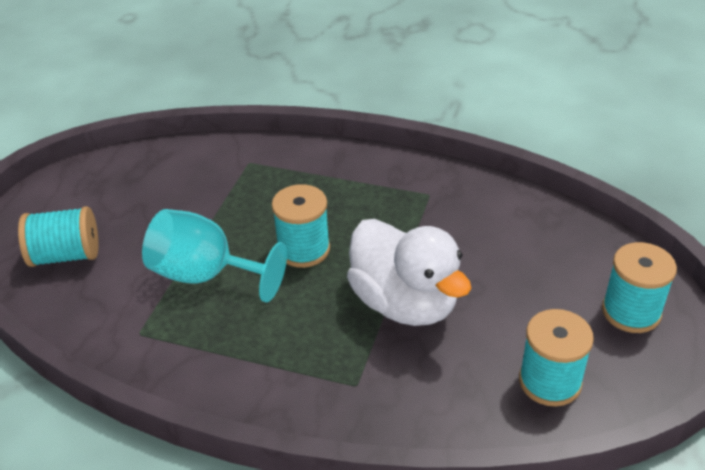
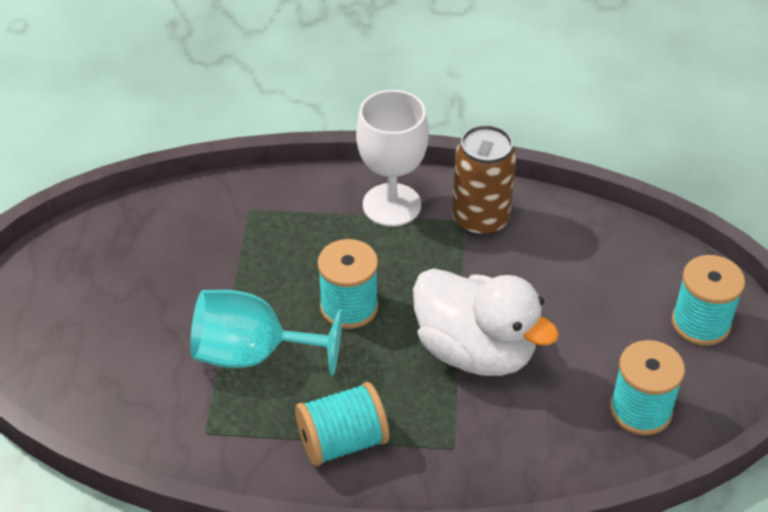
camera: 15 degrees left, 5 degrees up
(66, 255) = (83, 356): turquoise spool -> turquoise spool (342, 441)
(370, 174) = (391, 205): none -> white goblet
(444, 196) = (480, 220): none -> brown can

